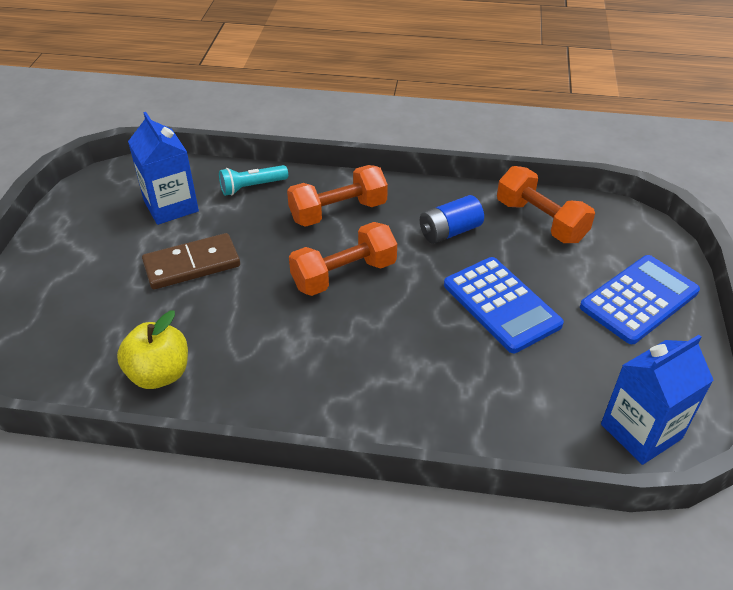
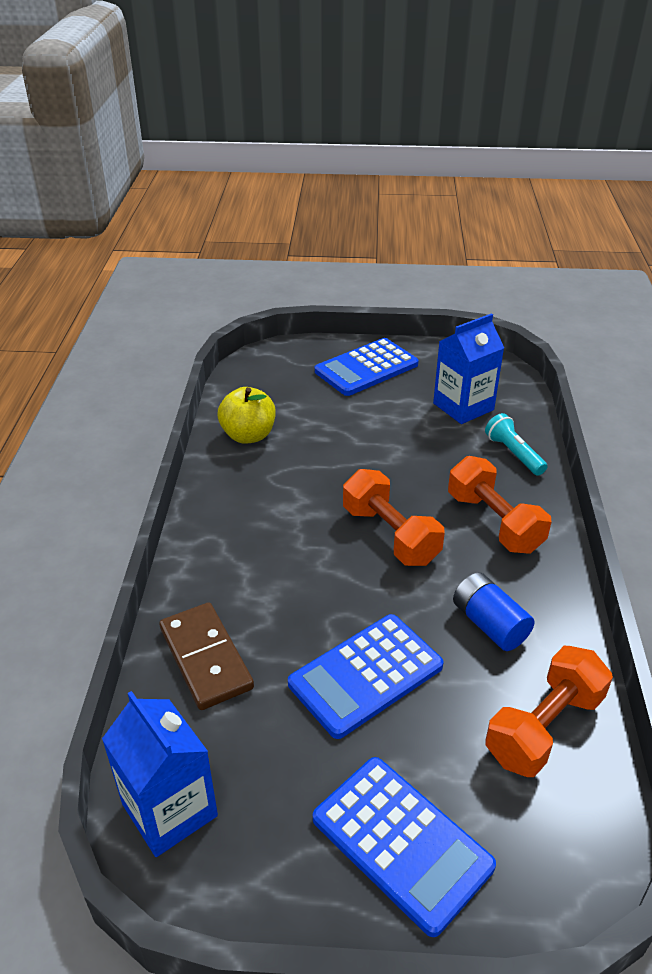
camera: 85 degrees right, 5 degrees down
(70, 266) = (366, 368): none -> blue calculator
(192, 264) = (383, 432): brown domino -> brown domino (206, 658)

